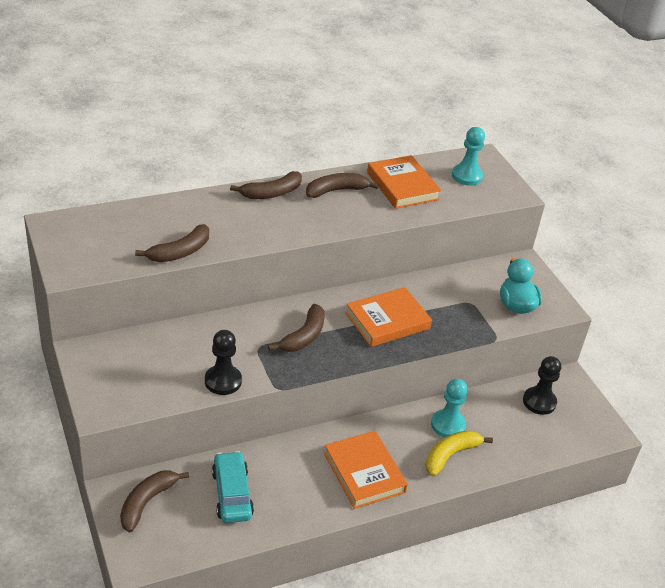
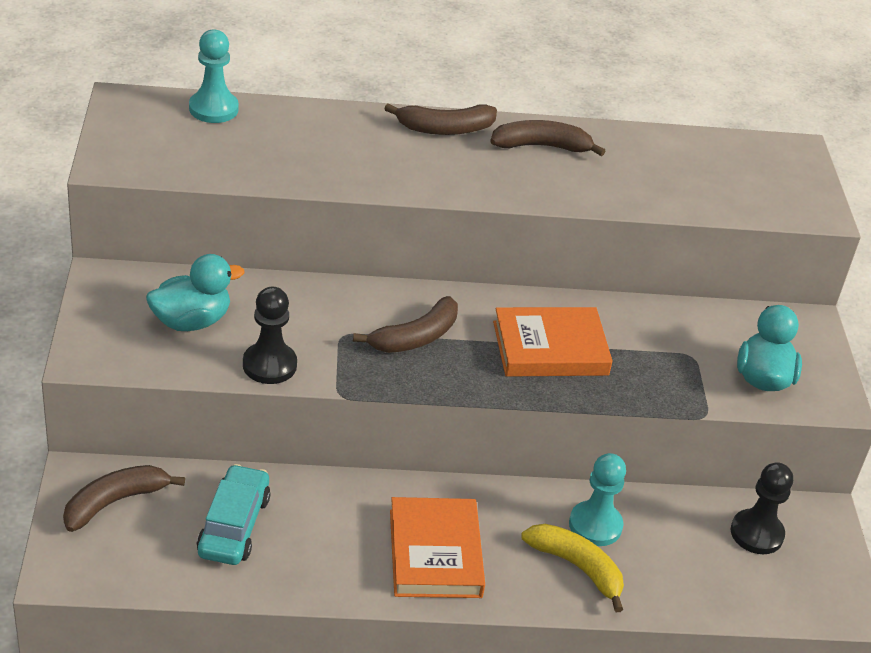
camera: 20 degrees right, 0 degrees up
(157, 365) = (191, 321): none -> turquoise duck
(180, 252) = (272, 174): brown banana -> none
(402, 186) = (646, 162): orange book -> none
(450, 455) = (577, 567): yellow banana -> yellow banana turned 60 degrees clockwise
(467, 176) = (755, 171): turquoise pawn -> turquoise pawn (213, 109)

